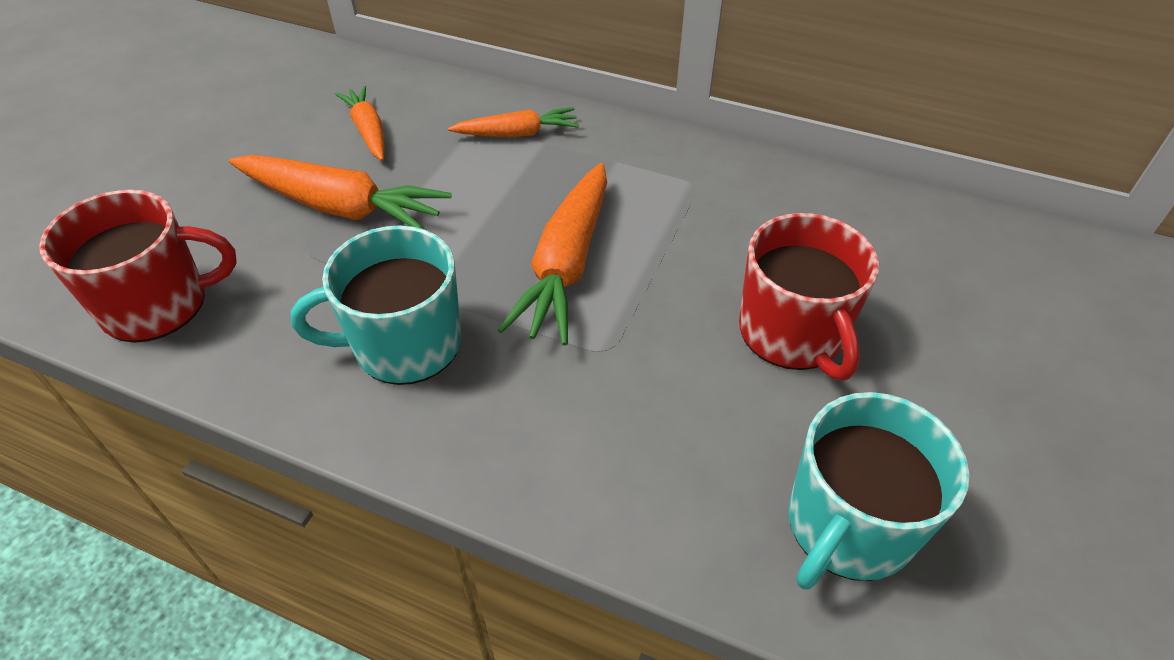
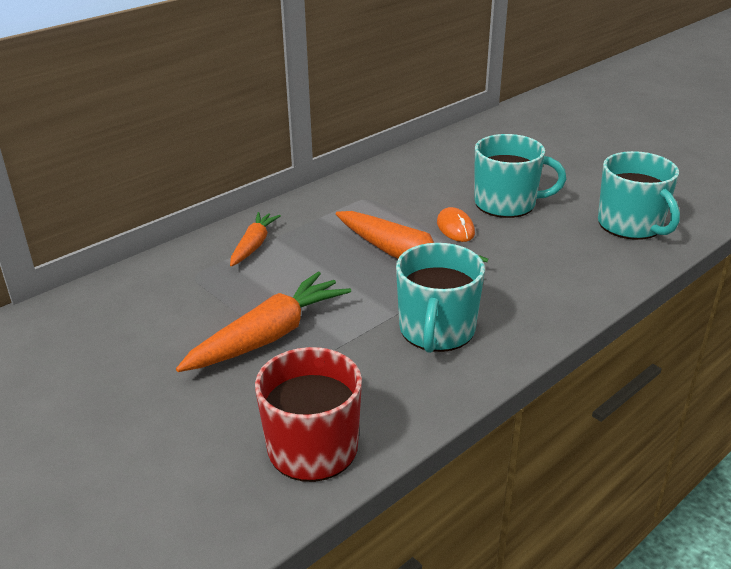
camera: 65 degrees left, 15 degrees down
(368, 131) = (181, 309): orange carrot -> none
(675, 294) = (455, 228): none -> orange mouse
(792, 333) = (506, 204): red mug -> turquoise mug

